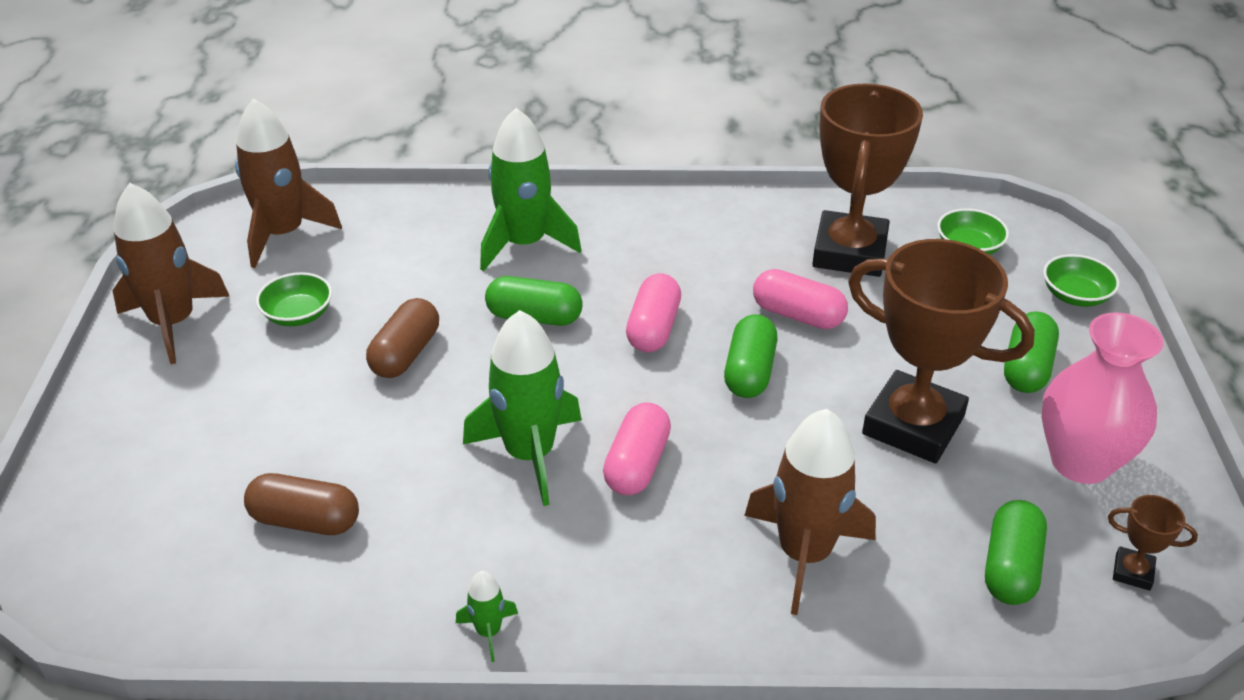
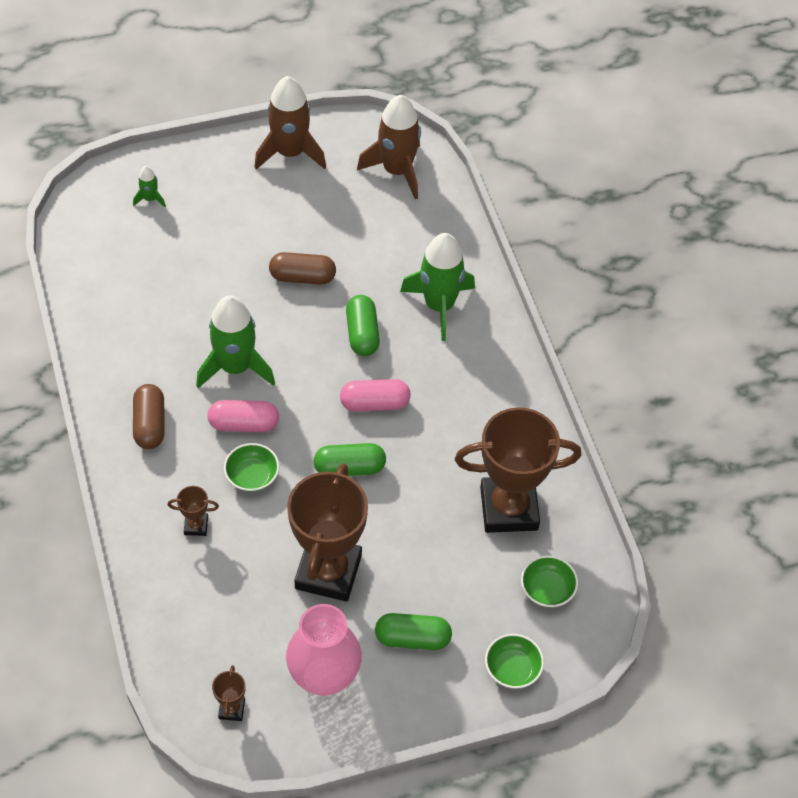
camera: 70 degrees right, 15 degrees up
(298, 315) = (319, 210): green bowl -> green bowl (252, 476)
(305, 520) = (153, 278): brown capsule -> brown capsule (150, 424)
(488, 631) = (100, 386): green rocket -> green rocket (150, 199)
(797, 315) = (420, 486): pink capsule -> none
(804, 554) = (196, 526): brown rocket -> brown trophy
(1010, 567) = (216, 639): green capsule -> none

